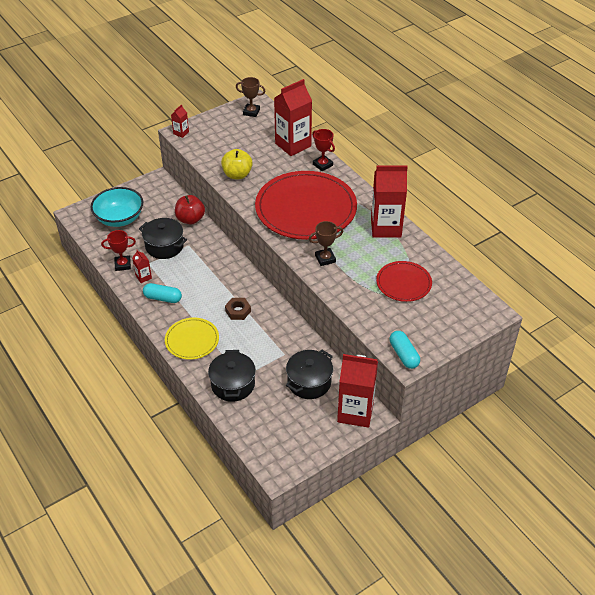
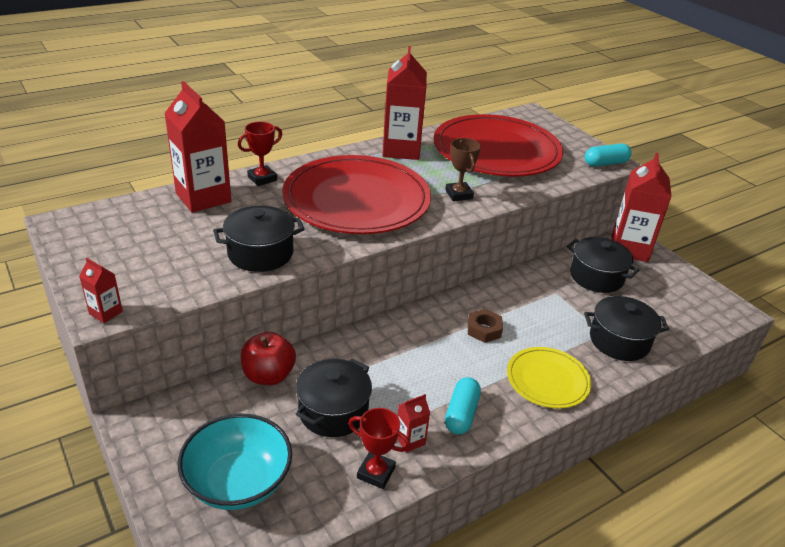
camera: 90 degrees left, 10 degrees down
(122, 265) = (376, 473): red trophy -> red trophy turned 60 degrees counterclockwise
(237, 175) = (260, 253): yellow apple -> black pot
(251, 112) = (89, 229): brown trophy -> none
(403, 283) = (496, 151): red plate -> red plate, size x1.98

